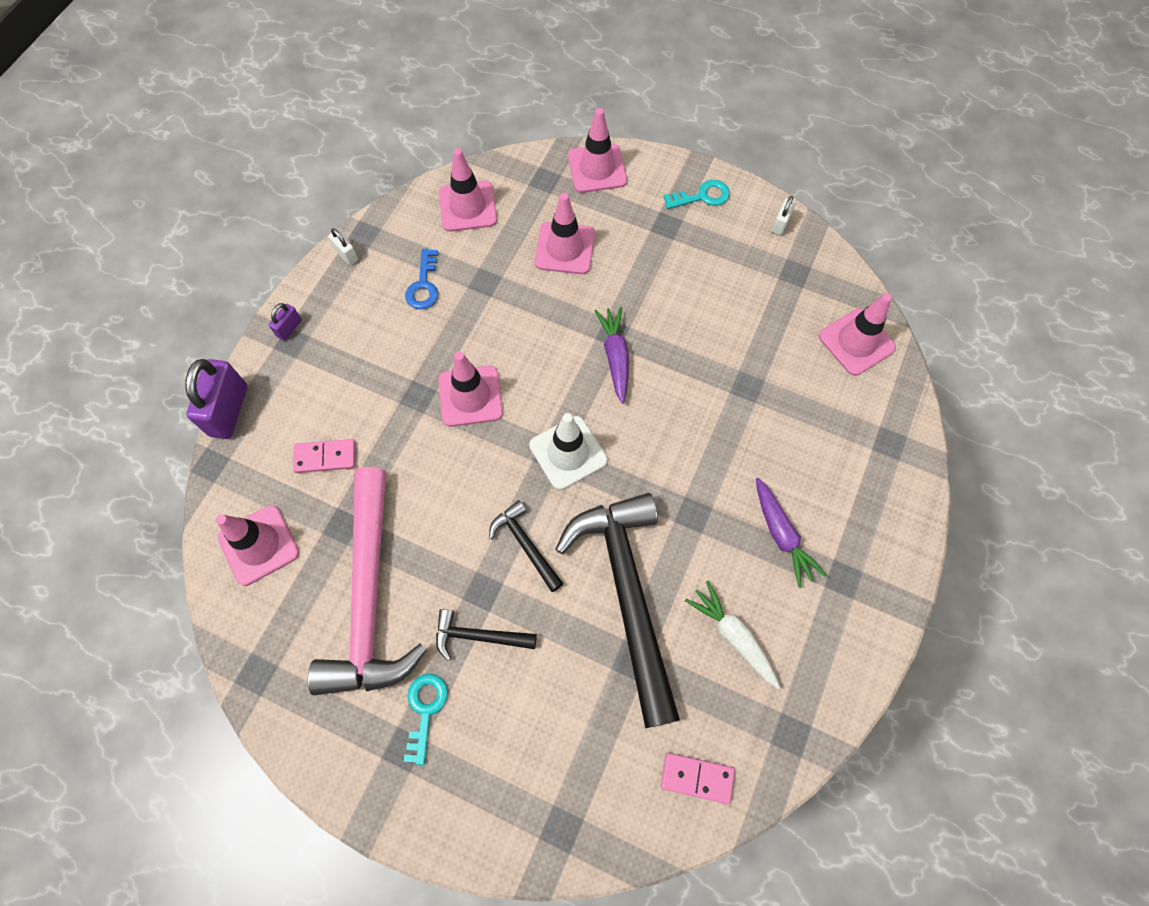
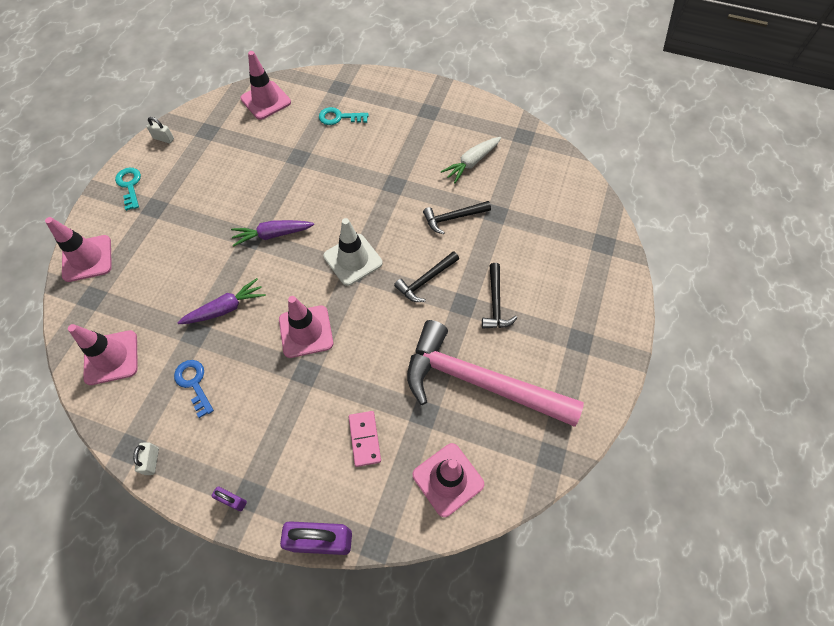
camera: 95 degrees left, 5 degrees down
(346, 255) = (152, 461): white padlock -> white padlock turned 45 degrees counterclockwise
(369, 597) = (479, 382): pink hammer -> pink hammer turned 150 degrees counterclockwise
(424, 285) = (194, 383): blue key -> blue key turned 120 degrees counterclockwise
(425, 710) = (552, 330): turquoise key -> turquoise key (339, 117)
(565, 248) = (168, 276): pink traffic cone -> none
(627, 594) = (453, 218): black hammer -> black hammer, size x0.44
(697, 778) = (558, 178): pink domino -> none
(781, 535) = (404, 139): purple carrot -> purple carrot (226, 308)

